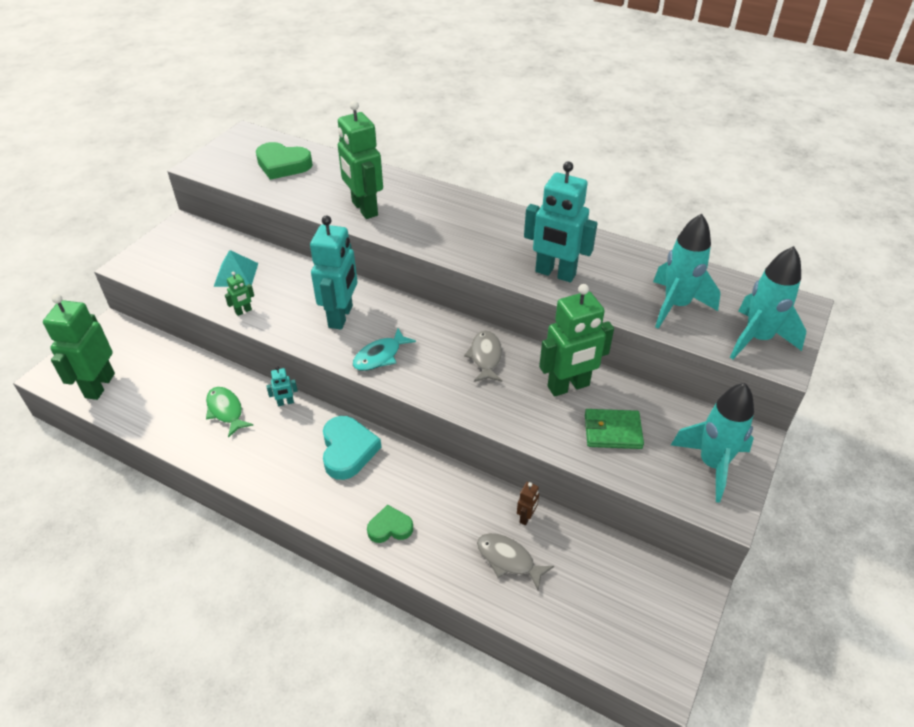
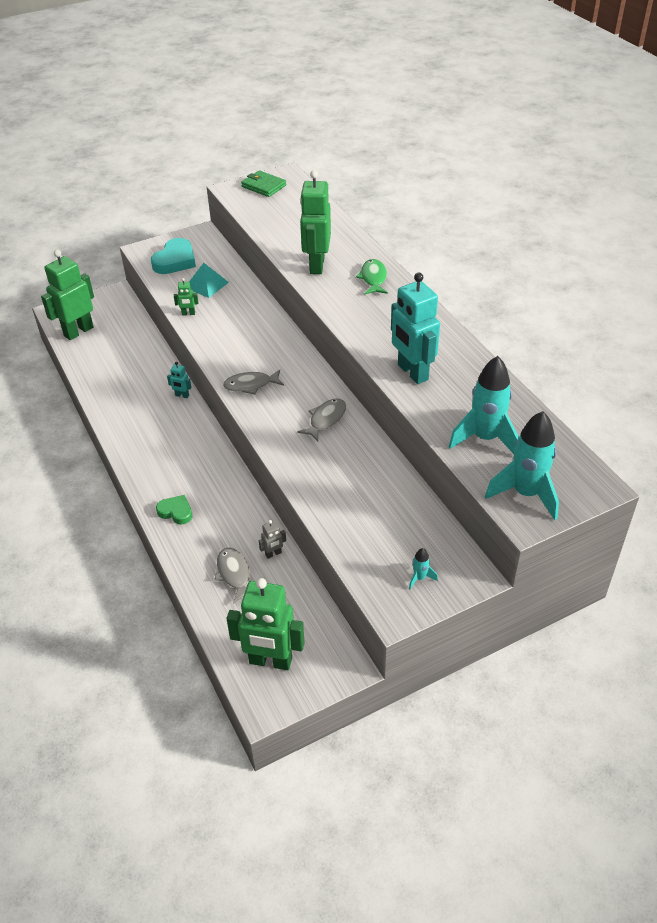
camera: 35 degrees right, 0 degrees up
(226, 411) = (140, 383): green fish -> green fish (373, 278)
(283, 165) = (290, 209): green heart -> none
(341, 316) = (250, 345): turquoise robot -> none
(348, 450) = (194, 447): turquoise heart -> turquoise heart (175, 261)
(380, 356) = (251, 385): turquoise fish -> grey fish
(526, 517) = (273, 554): brown robot -> grey robot
(568, 386) = (367, 469): green robot -> green robot (270, 661)
(612, 431) = (367, 516): green wallet -> green wallet (264, 186)
(712, 464) = (420, 578): turquoise rocket -> turquoise rocket, size x0.43

